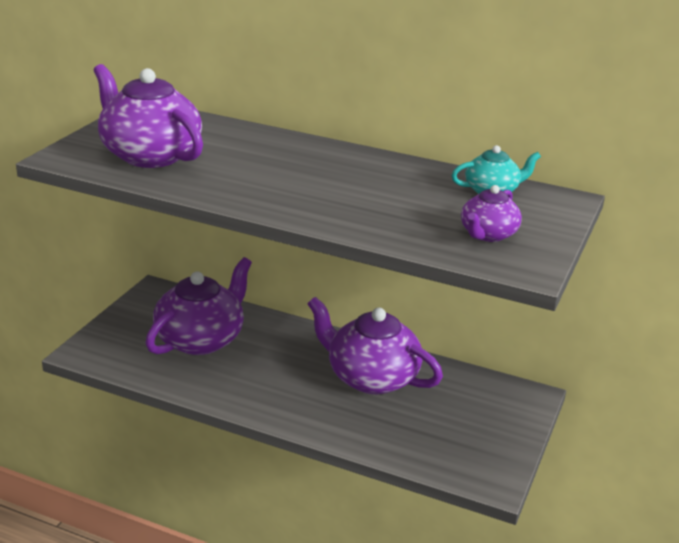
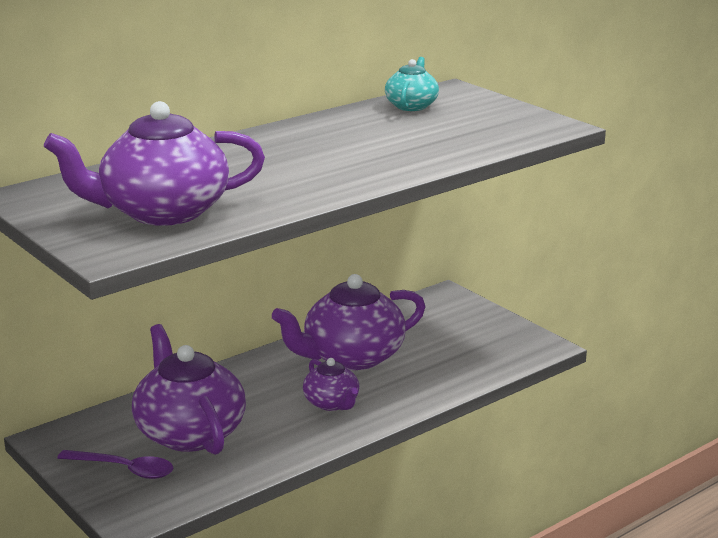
camera: 60 degrees left, 5 degrees down
(137, 330) = (124, 469): none -> purple spoon
(488, 234) = (490, 124): purple teapot -> purple teapot (332, 403)

